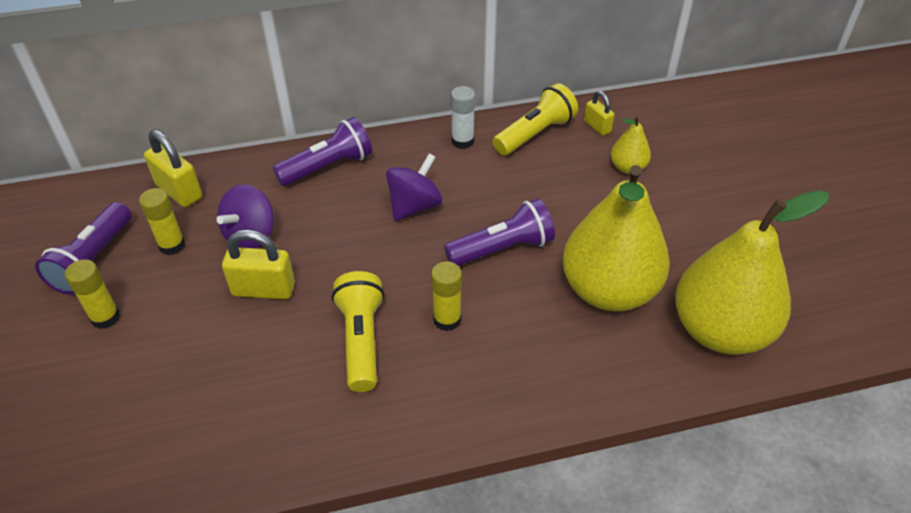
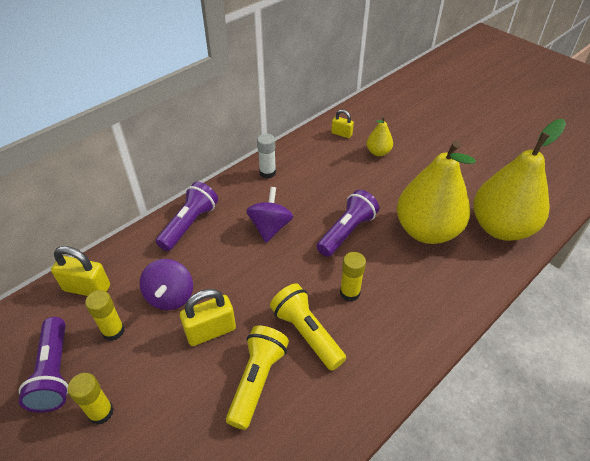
camera: 30 degrees left, 0 degrees up
(535, 134) = (309, 151): yellow flashlight -> yellow flashlight (257, 380)

